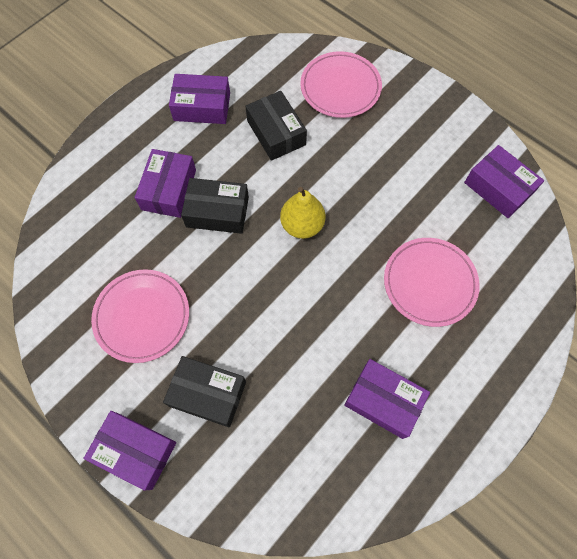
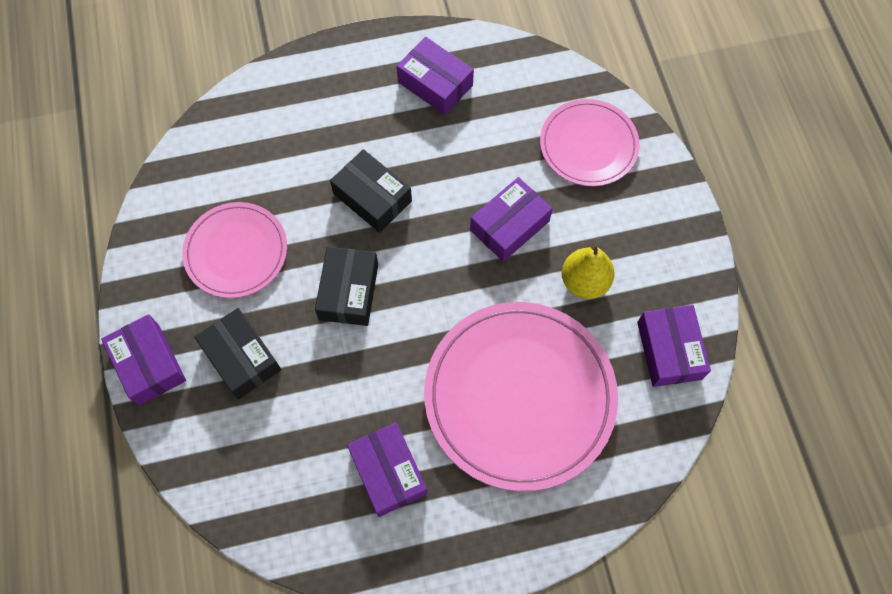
camera: 35 degrees right, 0 degrees up
(169, 190) = (344, 148): purple box -> purple box (509, 225)
(276, 133) = (486, 153): black box -> black box (348, 291)
(302, 225) = (441, 261): yellow pear -> yellow pear (584, 281)
(429, 283) = (519, 396): pink plate -> pink plate, size x1.73

